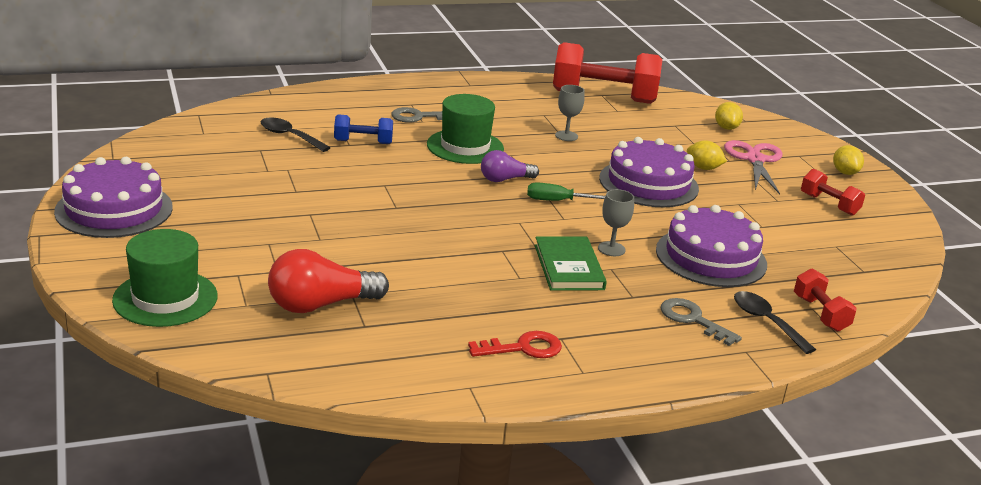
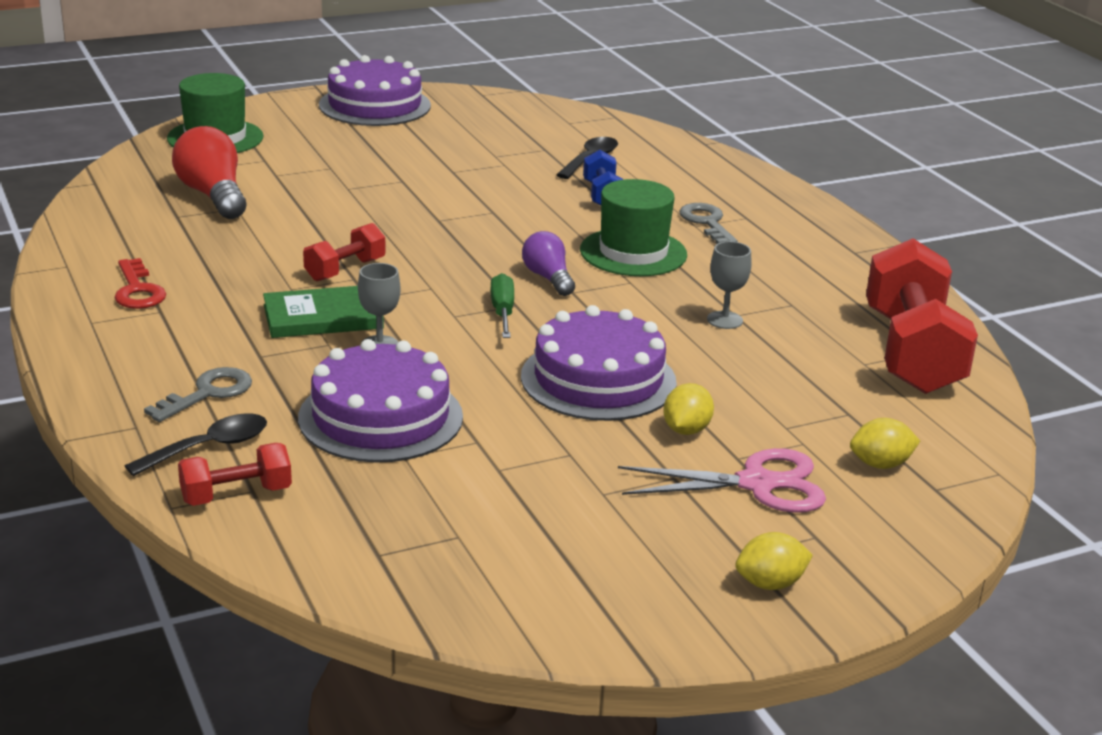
camera: 85 degrees right, 0 degrees up
(829, 204) = (614, 547): red dumbbell -> red dumbbell (345, 270)

